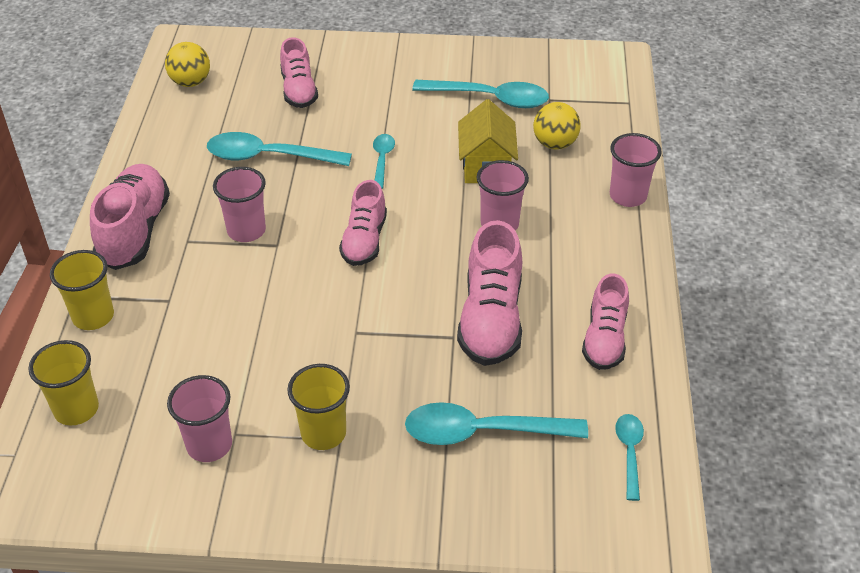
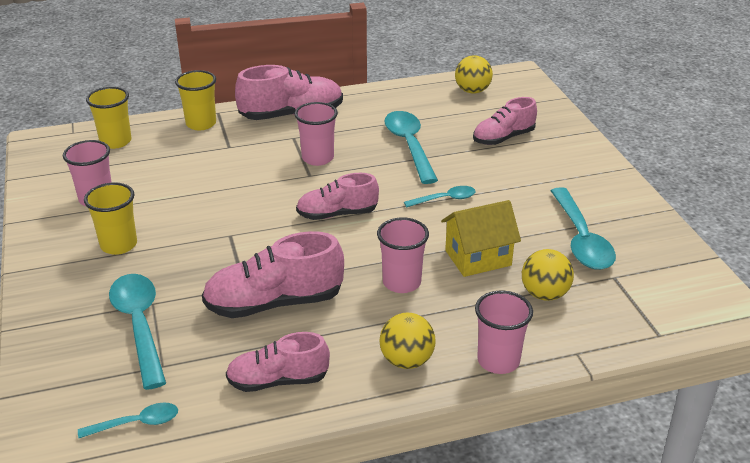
camera: 70 degrees right, 10 degrees down
(608, 249) = (406, 360): none -> yellow ball

